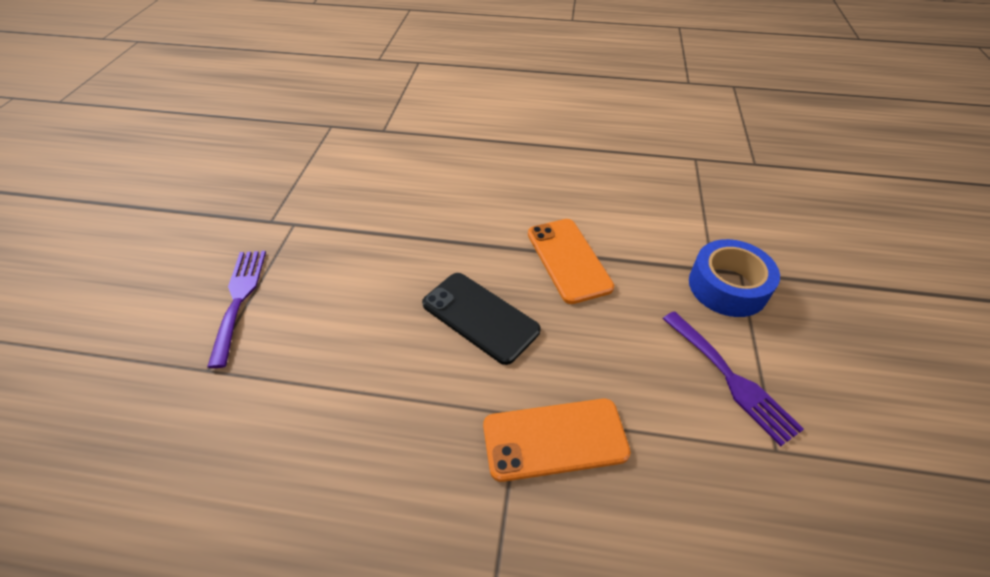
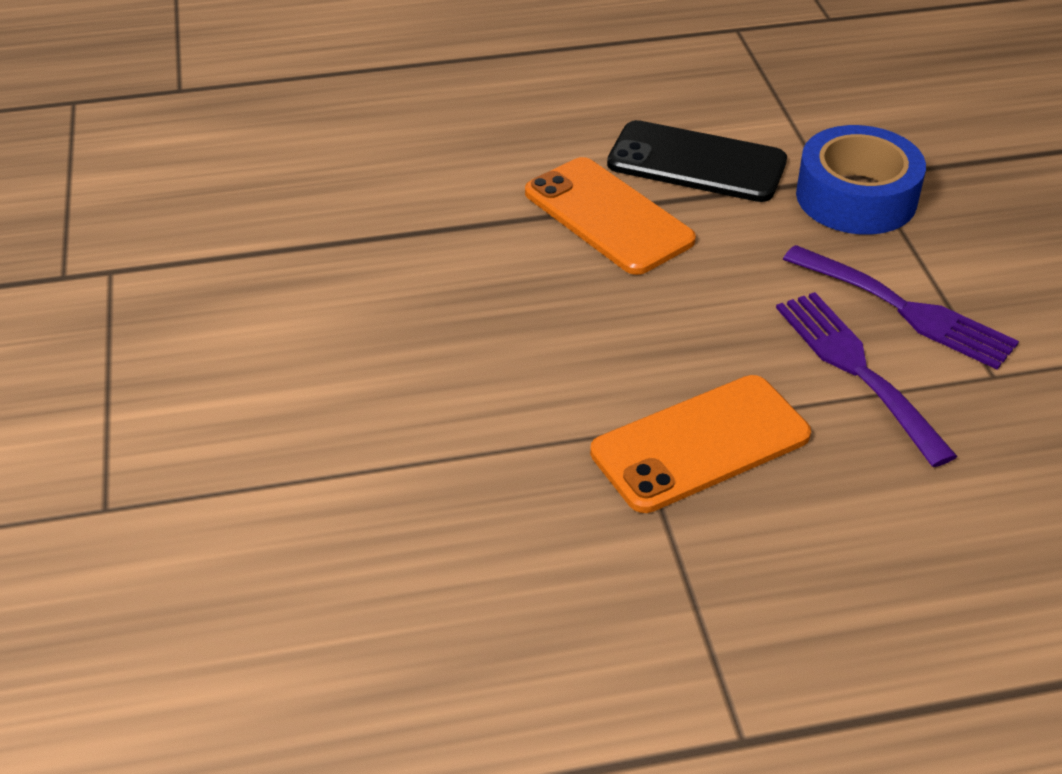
camera: 20 degrees left, 5 degrees down
(239, 299) = (88, 401): purple fork -> purple fork (856, 369)
(480, 317) = (511, 325): black phone -> black phone (696, 163)

